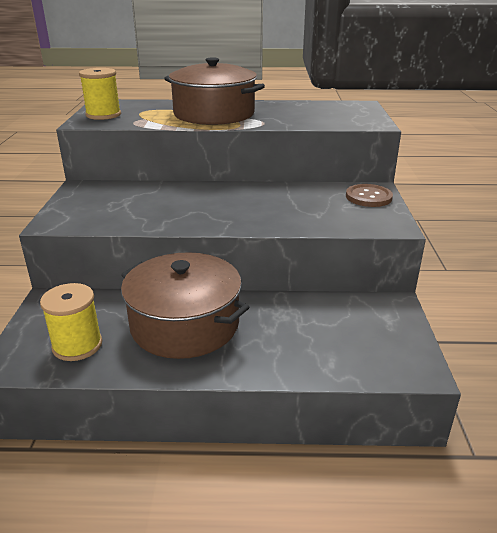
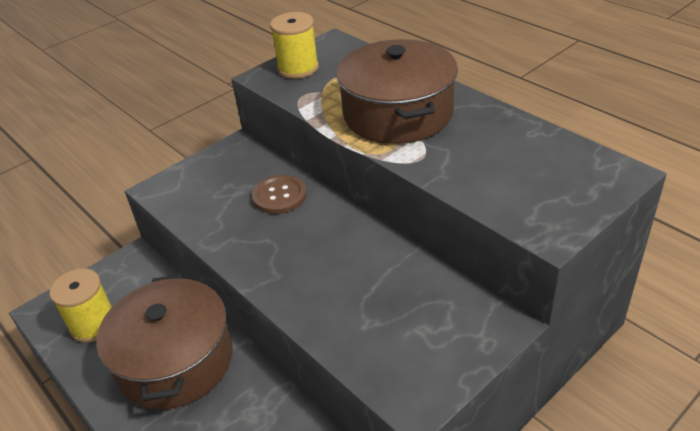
camera: 50 degrees right, 10 degrees up
(368, 197) = (468, 333): brown button -> brown button (279, 196)

